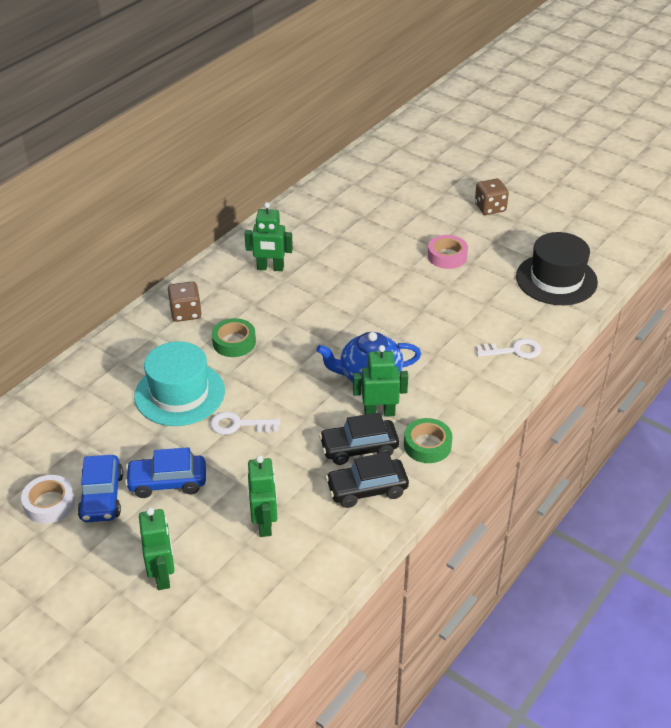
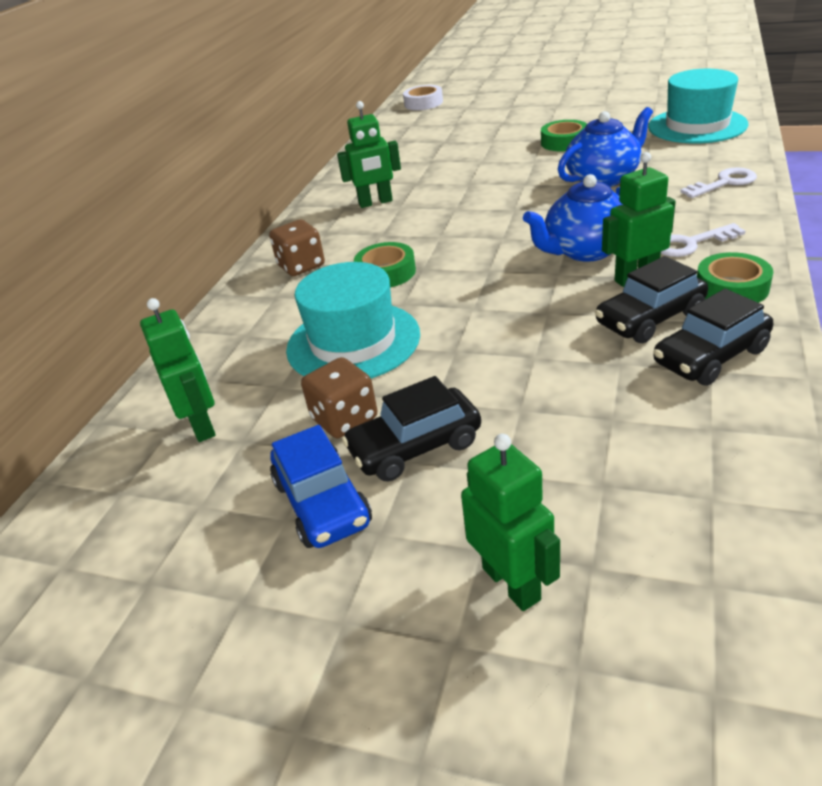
camera: 15 degrees left, 5 degrees down
(49, 503) = (237, 545): white tape -> white tape (423, 103)
(167, 482) = (415, 447): blue car -> black car
(238, 425) = (464, 347): white key -> white key (691, 244)
(265, 523) = (610, 446): green robot -> green robot (202, 425)
(439, 310) = (603, 178): none -> blue teapot
(447, 256) = (564, 142): pink tape -> green tape
(490, 208) = (569, 103): brown dice -> brown dice (344, 419)
(556, 279) = (697, 126): black hat -> turquoise hat

